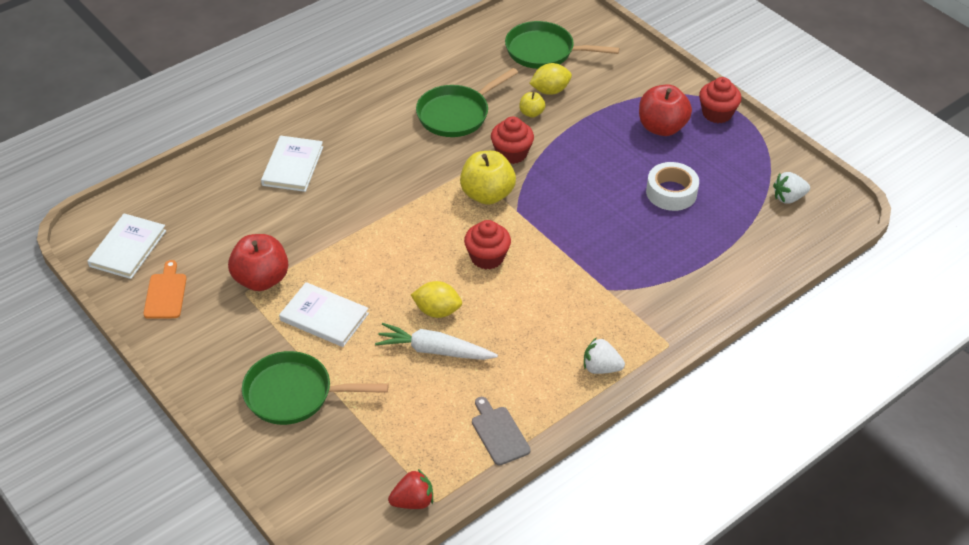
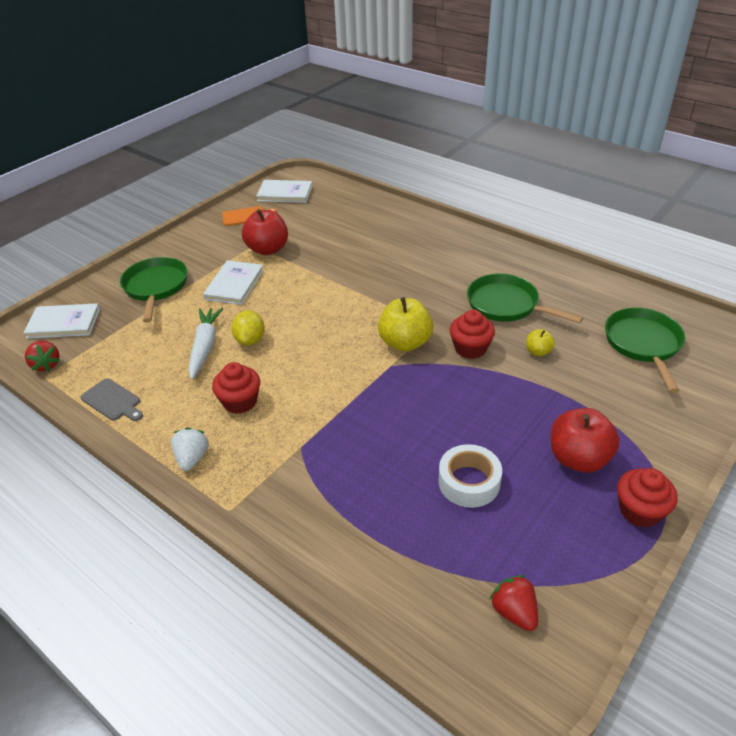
camera: 80 degrees right, 5 degrees down
(292, 166) = (394, 236): white book -> white book (64, 323)
(487, 257) = (322, 357): red cupcake -> red cupcake (240, 402)
(499, 433) = (112, 401): grey cutting board -> grey cutting board turned 75 degrees clockwise
(550, 91) = (582, 359): yellow lemon -> none
(788, 198) = (514, 612): white strawberry -> red strawberry

